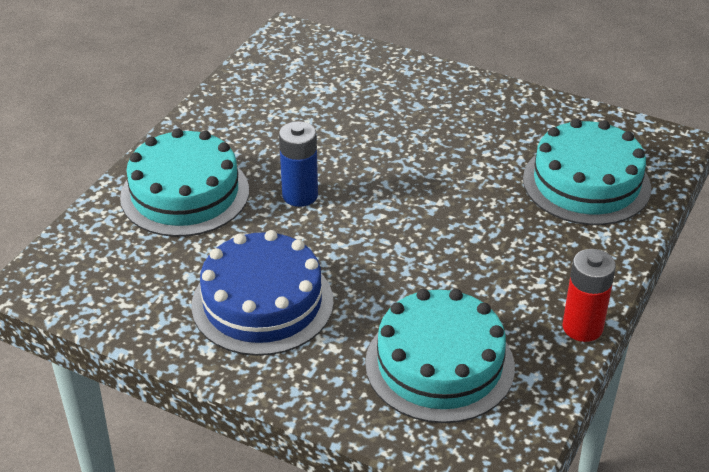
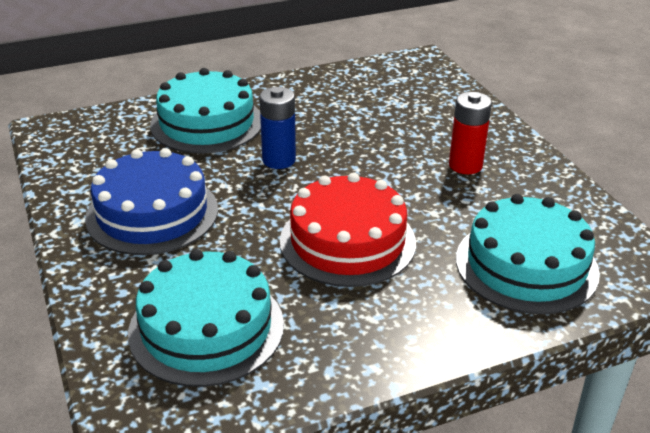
camera: 40 degrees right, 5 degrees down
(447, 235) = (347, 241): none -> red cake
(582, 327) = (361, 374): red battery -> red battery (465, 165)

